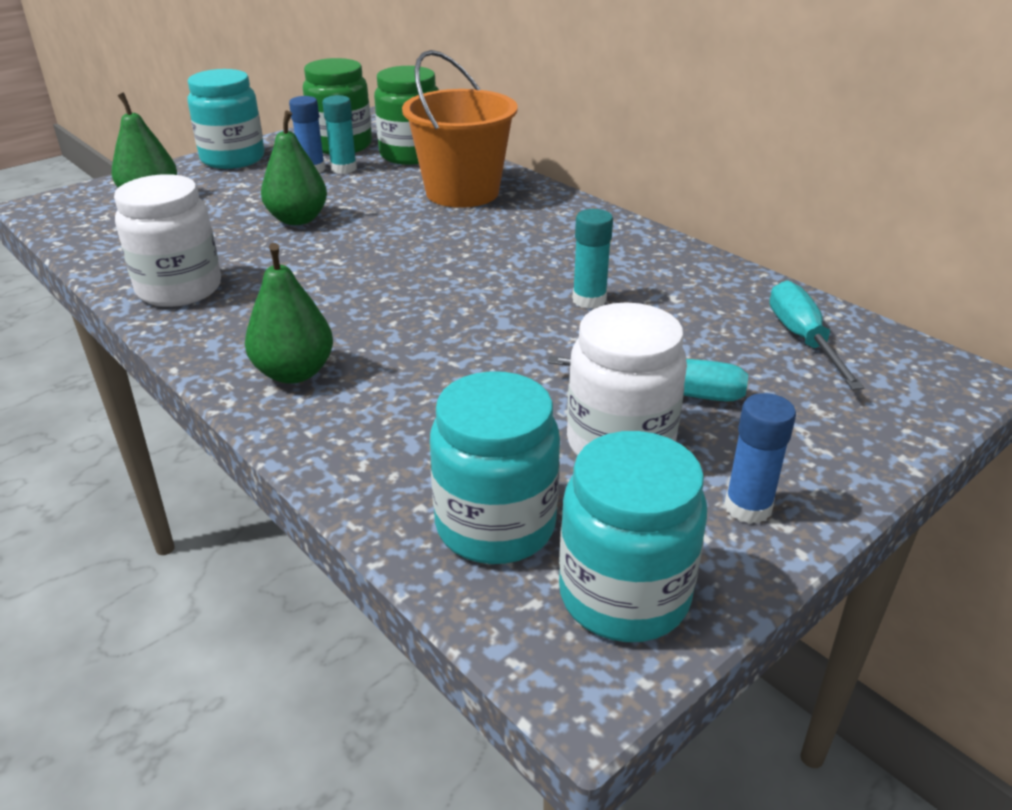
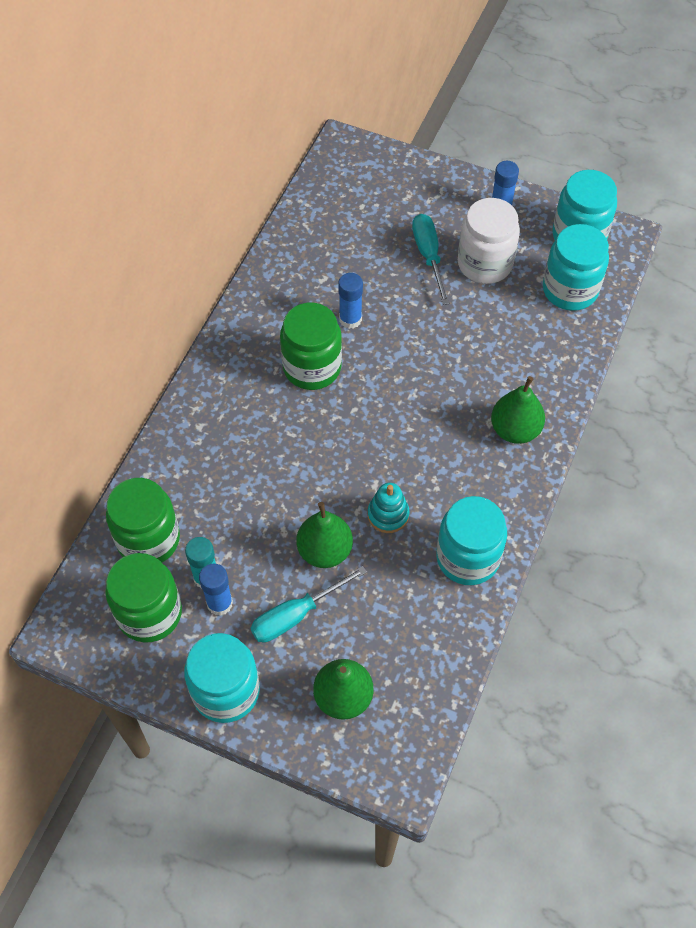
camera: 115 degrees left, 25 degrees up
(179, 289) = (468, 557): white jar -> turquoise jar
(292, 258) = (388, 515): none -> turquoise stacking toy
(462, 192) = (216, 460): orange bucket -> none
(533, 260) = (312, 367): none -> green jar
(589, 300) = (350, 319): turquoise glue stick -> blue glue stick
(802, 339) = (340, 211): turquoise screwdriver -> turquoise screwdriver (296, 615)

